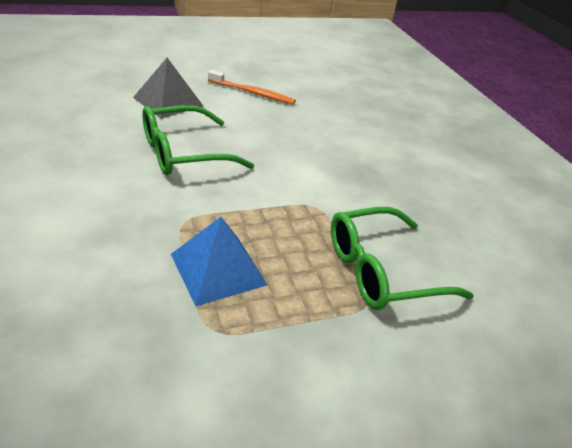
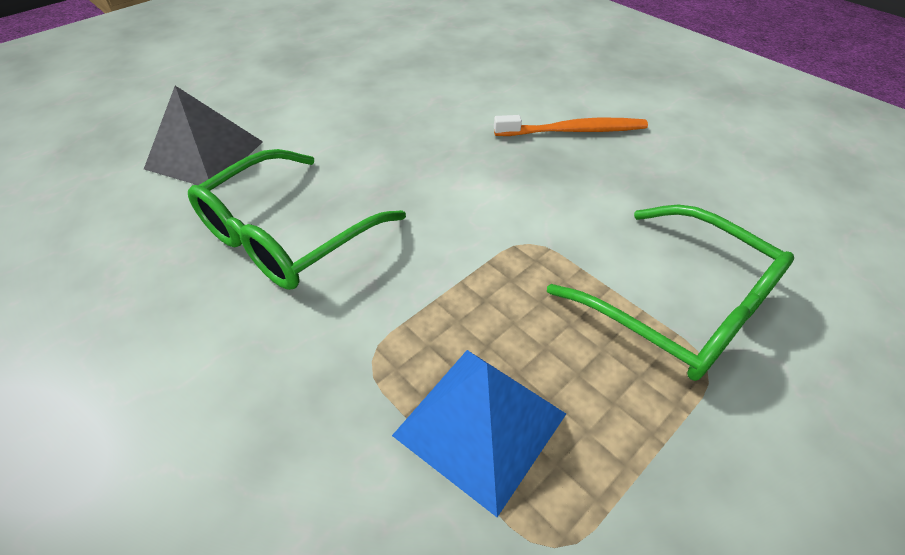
camera: 20 degrees left, 10 degrees up
(253, 93) = (319, 93): orange toothbrush -> orange toothbrush (574, 131)
(380, 271) = (682, 307): green glasses -> green glasses turned 90 degrees counterclockwise

